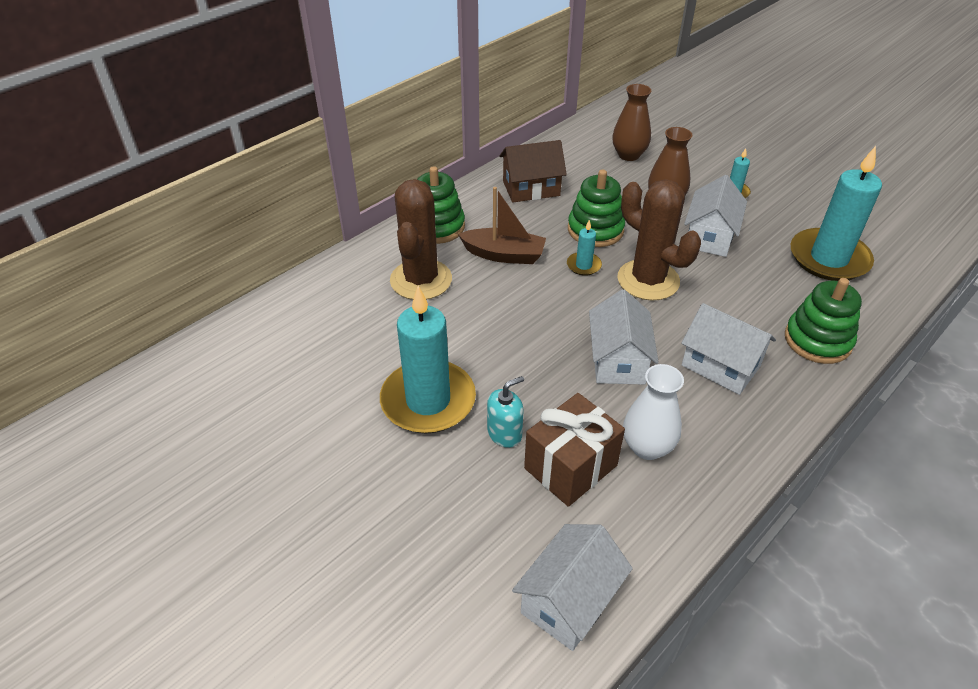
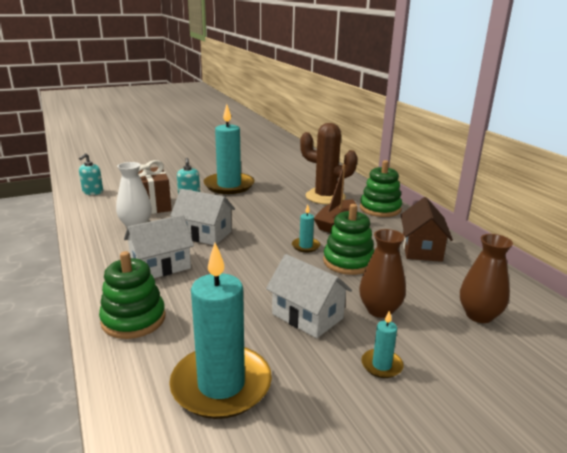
camera: 110 degrees right, 20 degrees down
(569, 600) = (92, 192): white house -> turquoise soap dispenser
(648, 280) = (270, 266): brown cactus -> none

